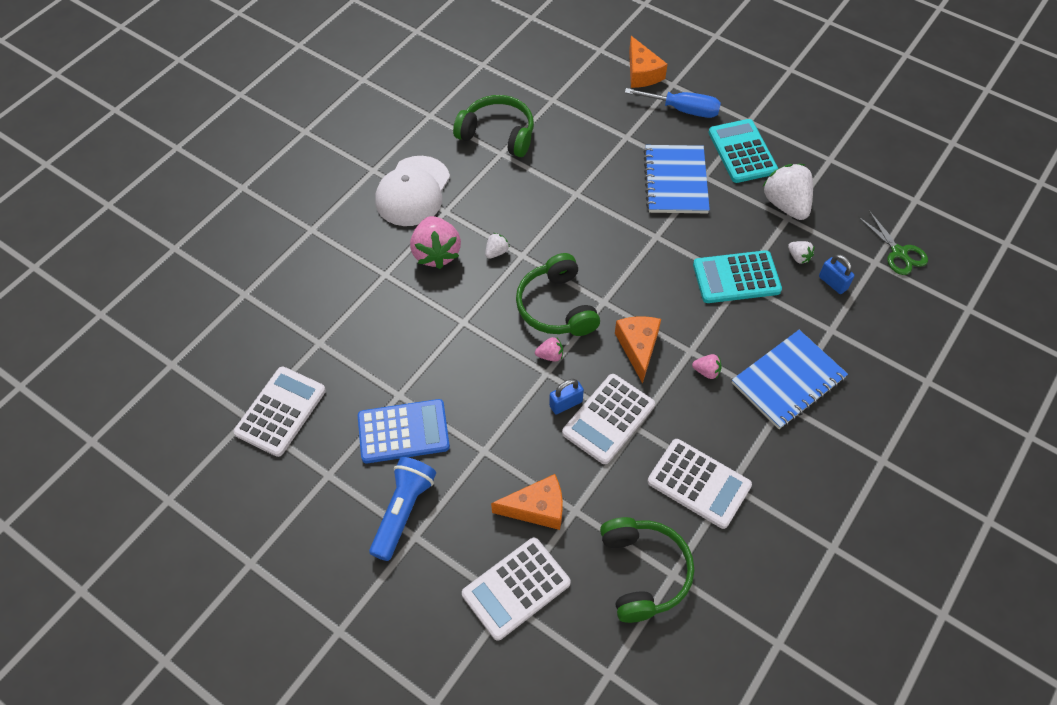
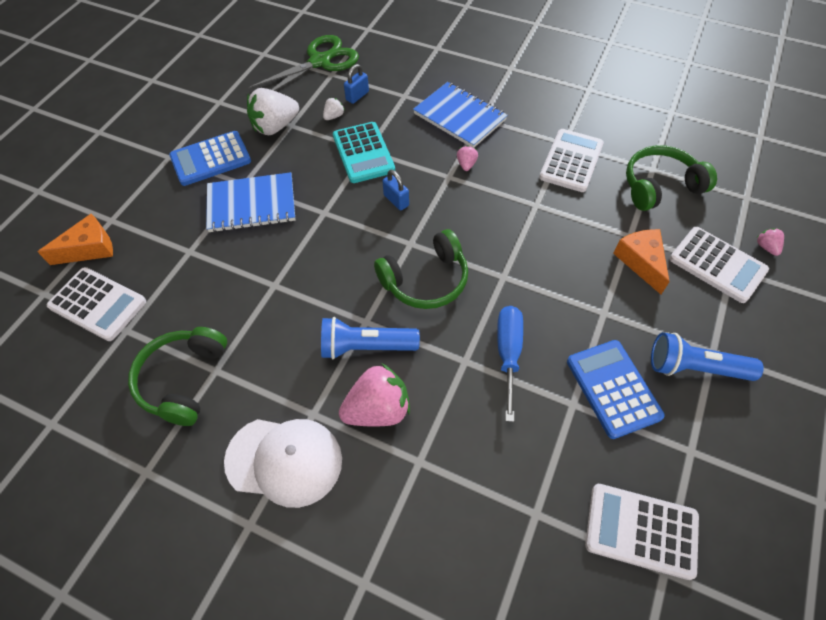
camera: 100 degrees left, 0 degrees up
(496, 252) = (366, 346): white strawberry -> blue flashlight
(550, 355) = (483, 276): pink strawberry -> pink strawberry (766, 247)
(566, 403) = (531, 256): blue padlock -> blue padlock (396, 200)
(608, 419) = (535, 224): white calculator -> white calculator (98, 304)
(638, 347) = (455, 212): orange cheese -> none
(683, 110) = (151, 208): blue screwdriver -> blue screwdriver (508, 354)
(742, 152) = (211, 159): turquoise calculator -> blue calculator
(899, 253) = (320, 62): green scissors -> green scissors, size x1.70

